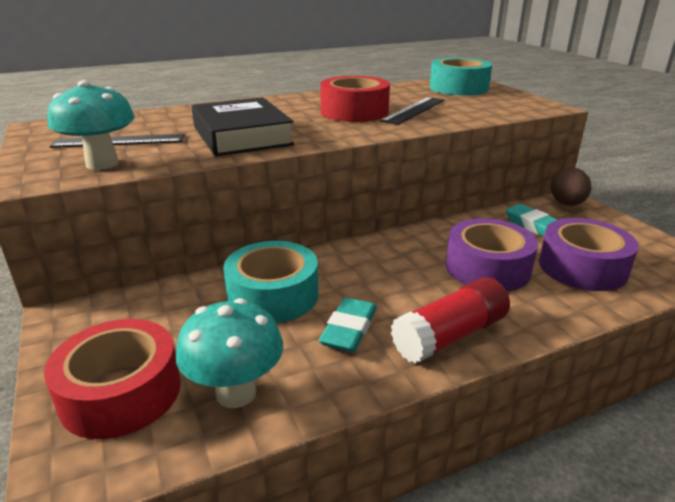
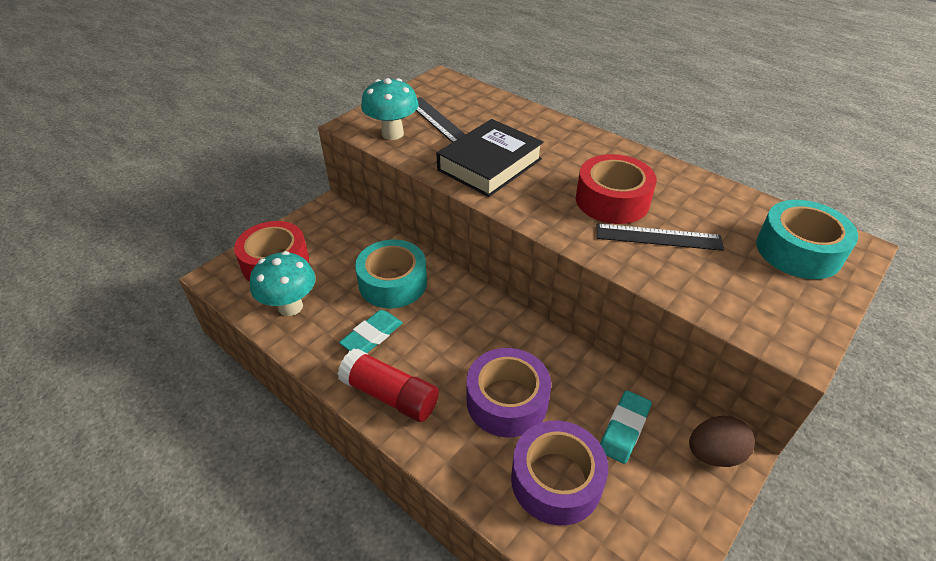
camera: 65 degrees right, 15 degrees up
(349, 329) = (372, 336): turquoise eraser -> turquoise eraser turned 45 degrees counterclockwise

